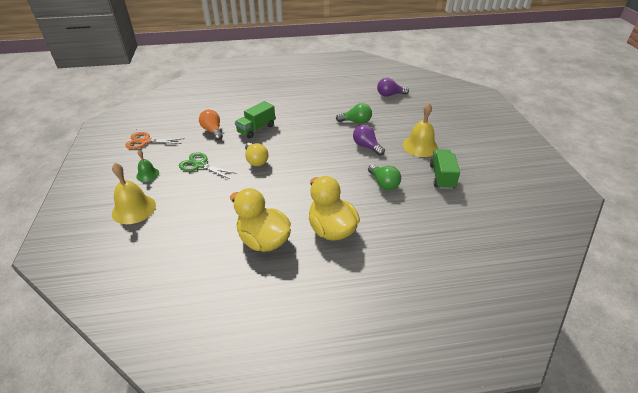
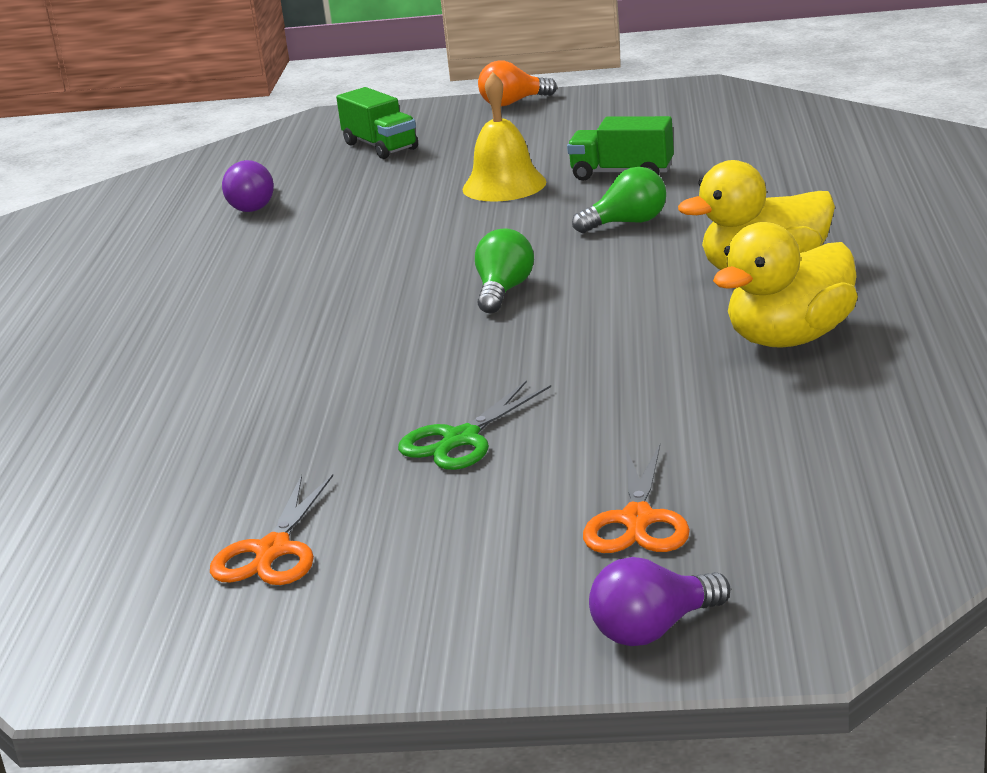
camera: 75 degrees left, 15 degrees down
(134, 209) = (637, 520): yellow bell -> orange scissors
(147, 174) = (473, 520): green bell -> none
(213, 131) = (281, 435): orange light bulb -> orange light bulb (513, 103)
(256, 129) = (313, 368): green truck -> green truck (380, 146)
(256, 160) = (476, 361): yellow light bulb -> none
(356, 122) = (360, 244): green light bulb -> green light bulb (503, 291)
(366, 146) = (478, 235): purple light bulb -> purple light bulb (654, 630)

